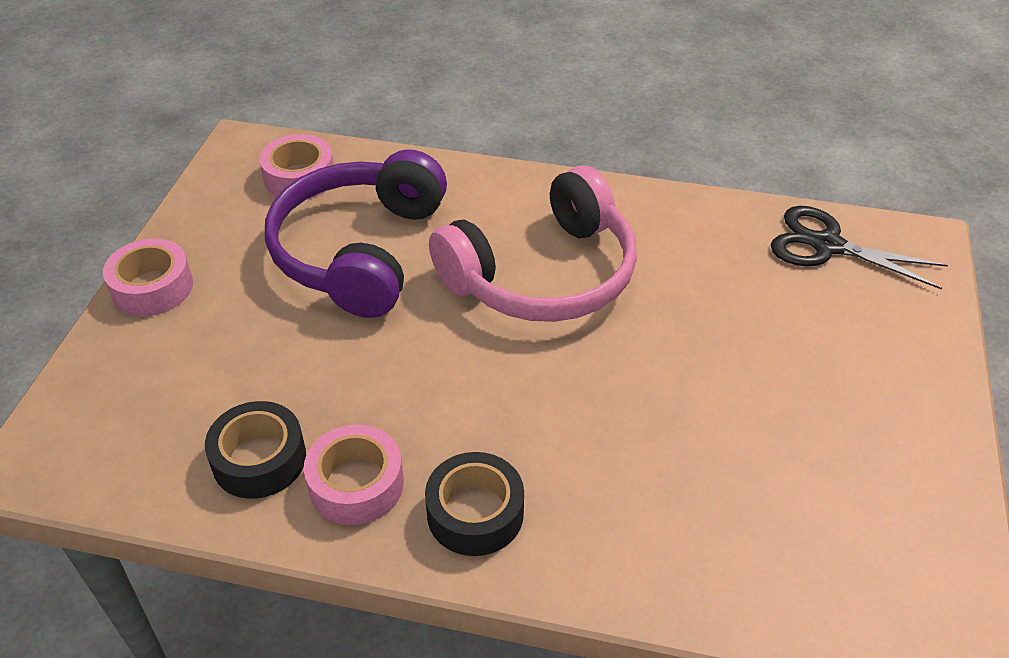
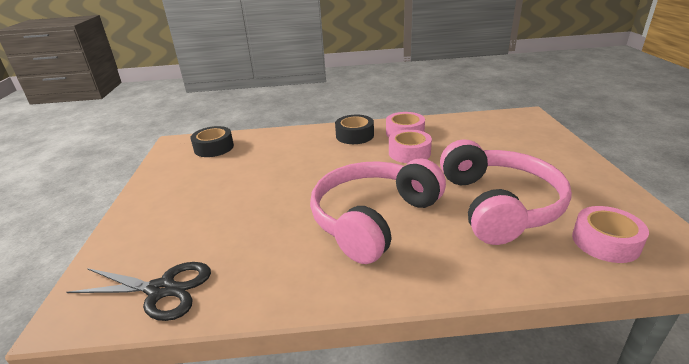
camera: 165 degrees right, 15 degrees down
(152, 287) = (581, 164): pink tape -> pink tape (409, 153)
(259, 459) = (448, 130): black tape -> black tape (214, 148)
(360, 251) = (498, 205): purple headphones -> pink headphones

